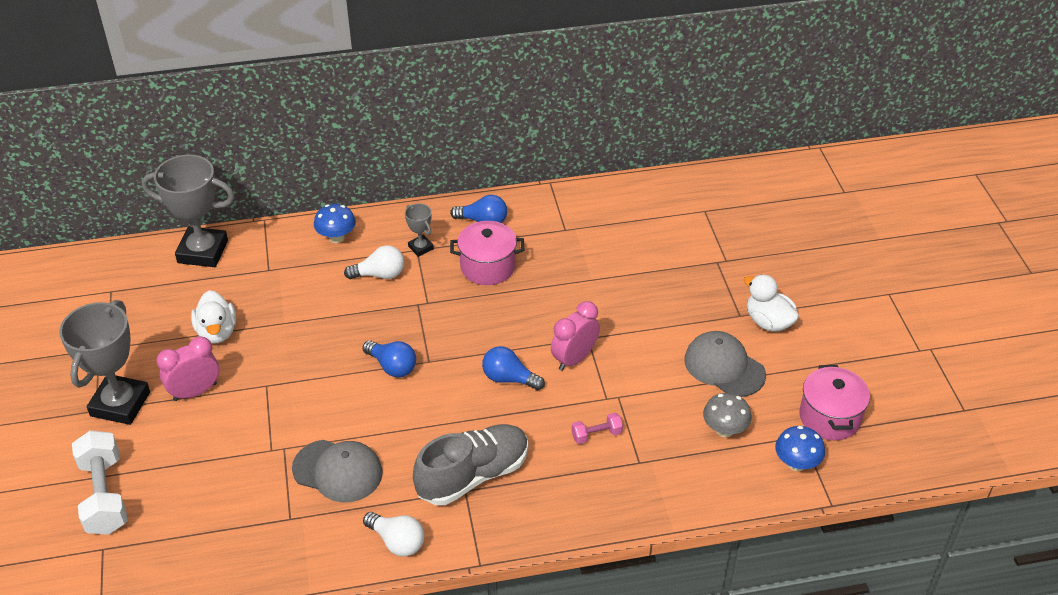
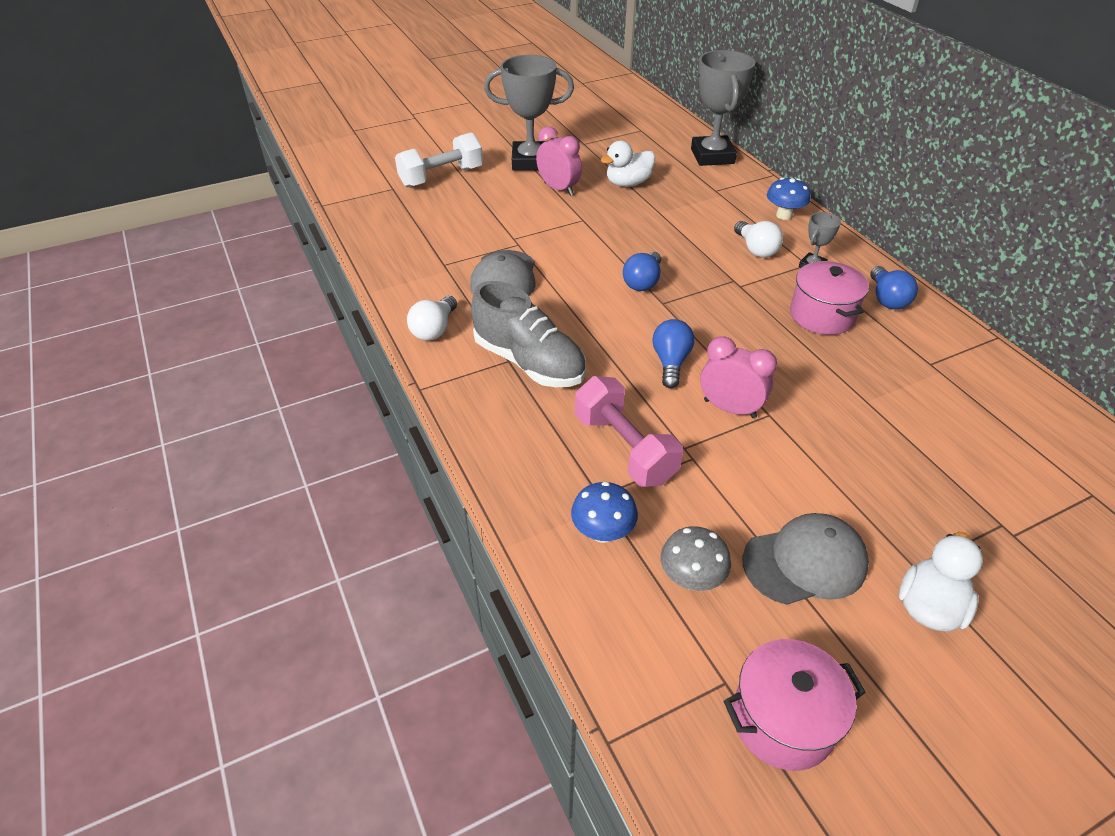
camera: 75 degrees right, 0 degrees up
(596, 435) = (624, 448): pink dumbbell -> pink dumbbell, size x2.04
(724, 367) = (805, 562): grey cap -> grey cap turned 45 degrees clockwise
(796, 463) = (669, 680): blue mushroom -> blue mushroom (603, 532)

